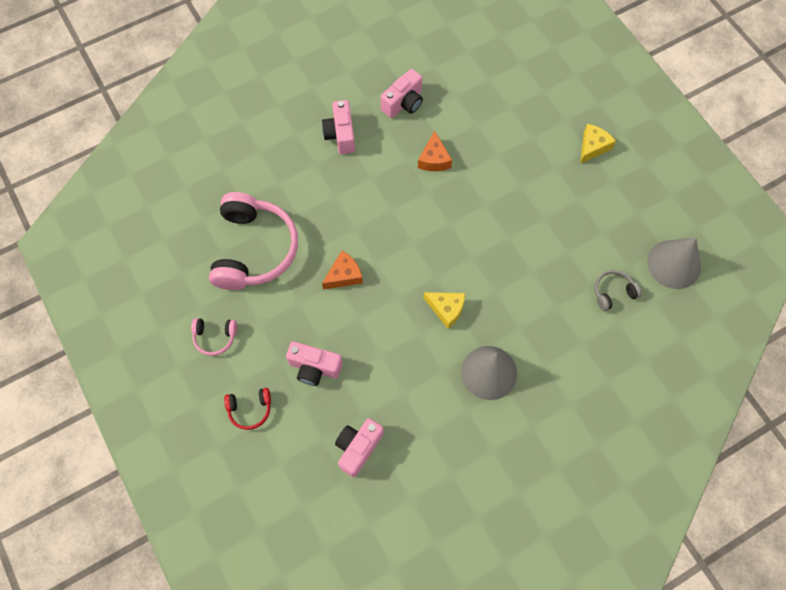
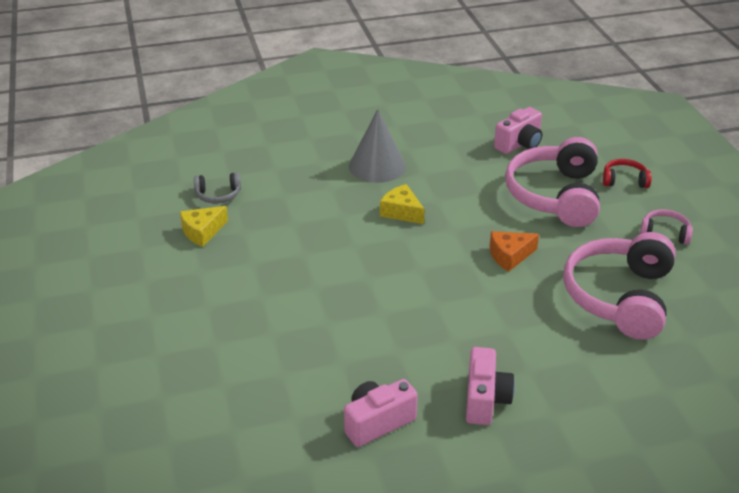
camera: 165 degrees left, 30 degrees down
(314, 368) = (554, 195): pink camera -> pink headphones
(434, 159) = (360, 344): orange cheese -> none
(592, 147) = (143, 318): yellow cheese -> yellow cheese (202, 232)
(674, 264) = (138, 203): grey cone -> none

